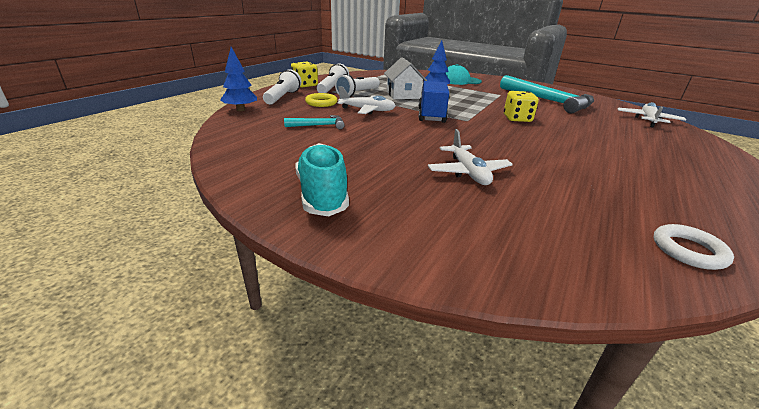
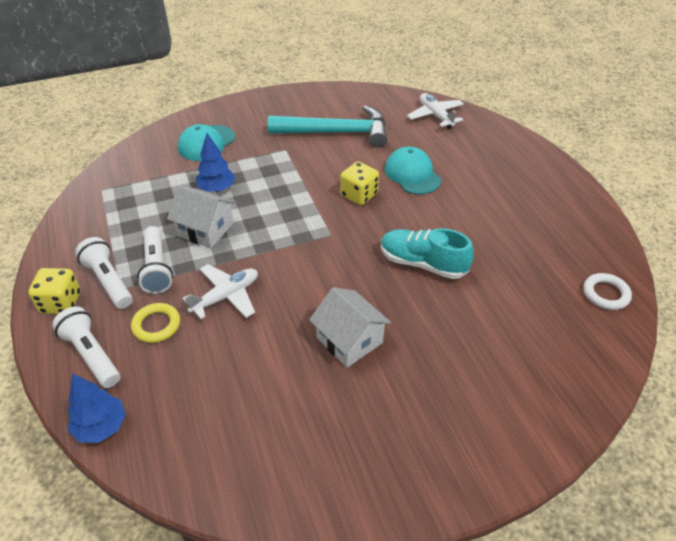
camera: 50 degrees left, 15 degrees up
(319, 125) = (235, 370): turquoise hammer -> none
(322, 194) = (403, 456): turquoise shoe -> turquoise shoe (422, 263)
(395, 148) = (349, 340): none -> white house
(431, 115) = (292, 252): blue truck -> none
(468, 172) = (437, 322): white plane -> none
(577, 128) = (412, 174): none -> turquoise cap

